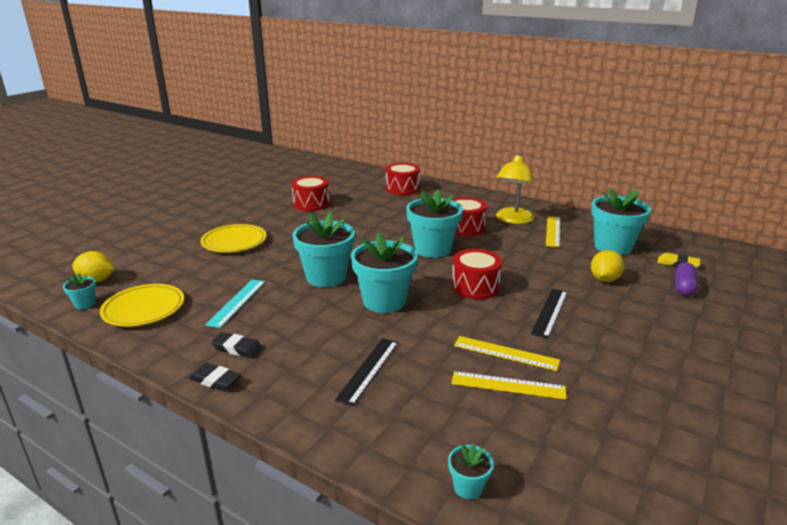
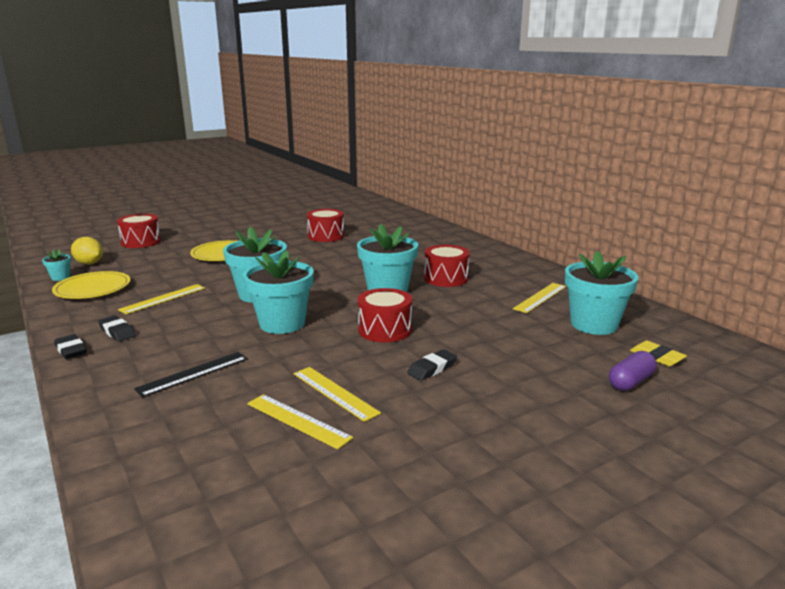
camera: 25 degrees right, 5 degrees down
(237, 302) = (163, 299): turquoise ruler -> yellow ruler
(402, 189) = (428, 236): red drum -> red drum (141, 242)
(468, 487) = (143, 491): turquoise flower pot -> none
(513, 220) = (508, 280): yellow lamp -> none
(550, 312) = (432, 369): black ruler -> black eraser
(604, 279) = (538, 353): yellow lemon -> none

